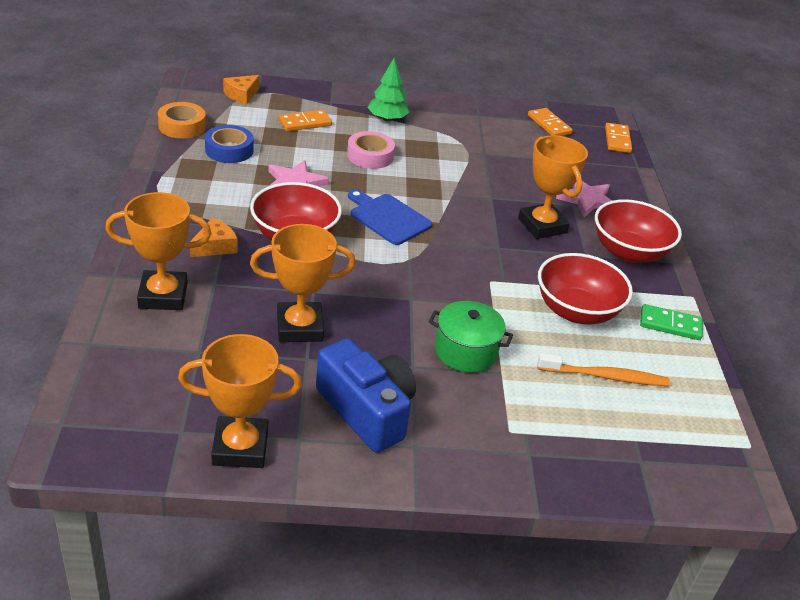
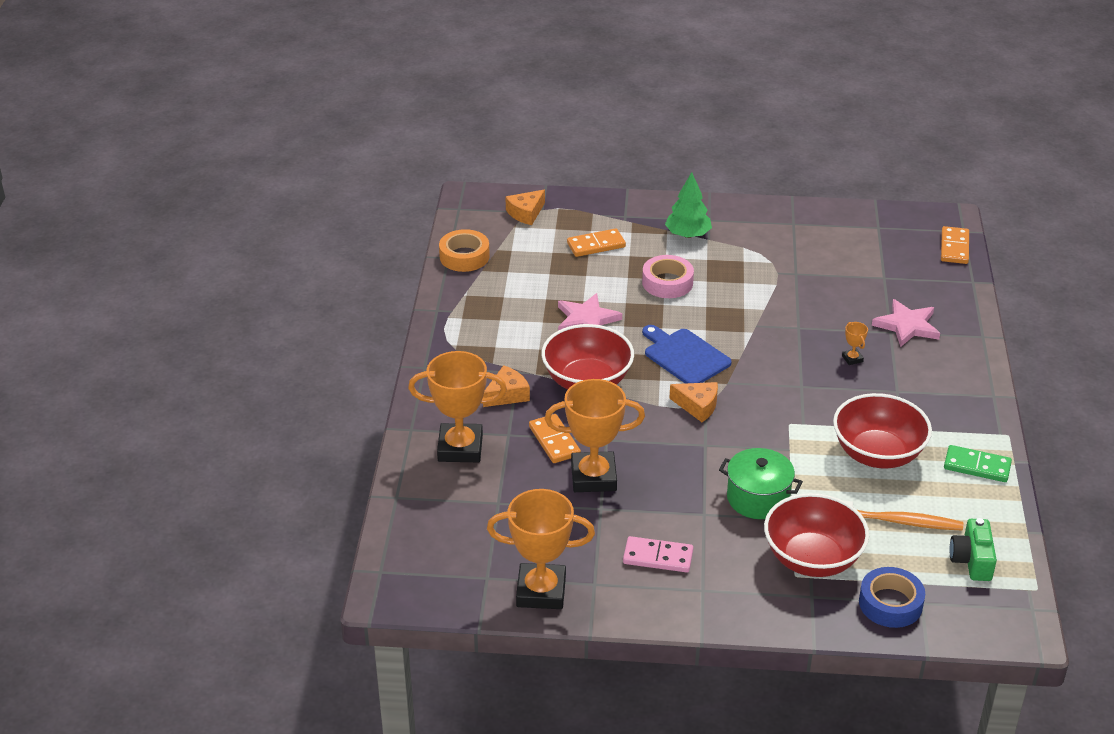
camera: 10 degrees right, 0 degrees up
(229, 150) = (515, 283): blue tape -> blue tape (890, 603)
(367, 410) = (658, 557): blue camera -> pink domino
(402, 262) = (697, 406): none -> orange cheese
(542, 226) = (852, 359): orange trophy -> orange trophy, size x0.40
(549, 125) = (875, 232): orange domino -> orange domino (554, 441)
(629, 252) = (945, 386): red bowl -> red bowl (812, 559)
(682, 416) = (972, 560): none -> green camera

